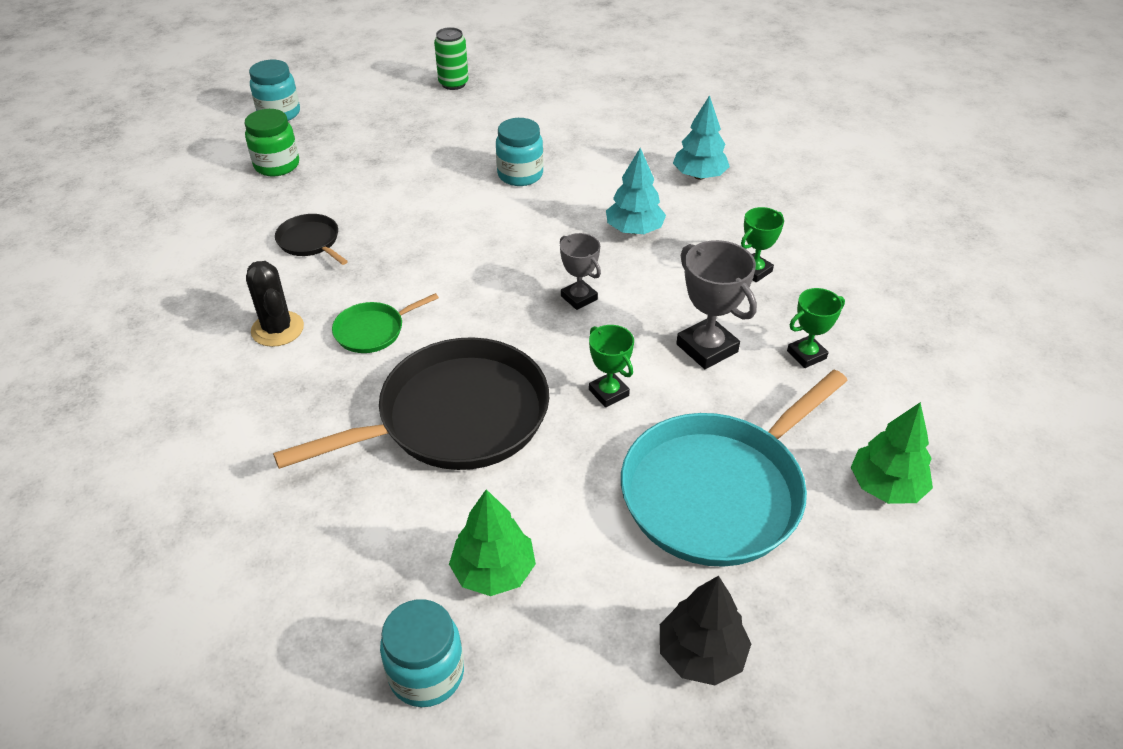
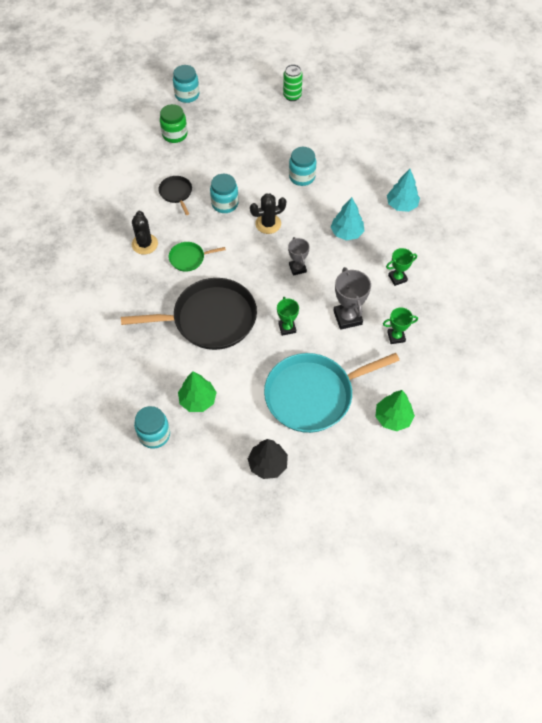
camera: 20 degrees right, 15 degrees up
(405, 237) = (225, 204): none -> turquoise jar
(495, 248) = (268, 224): none -> black cactus

